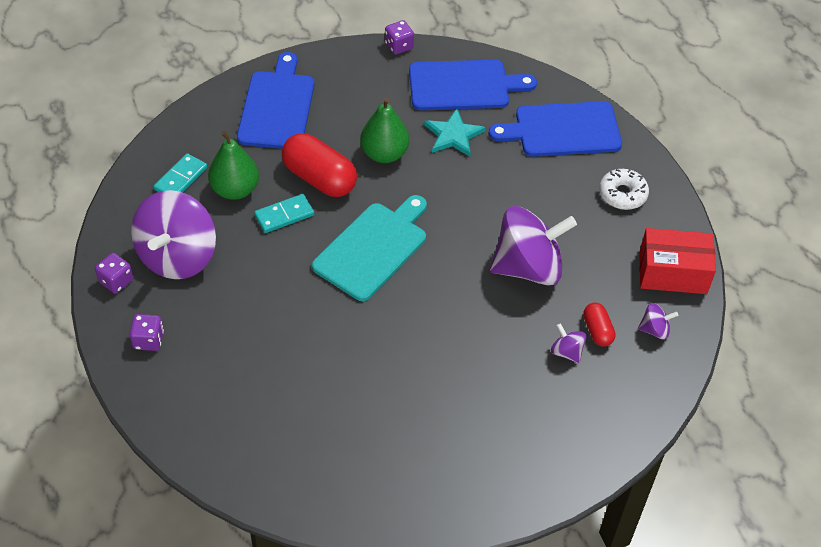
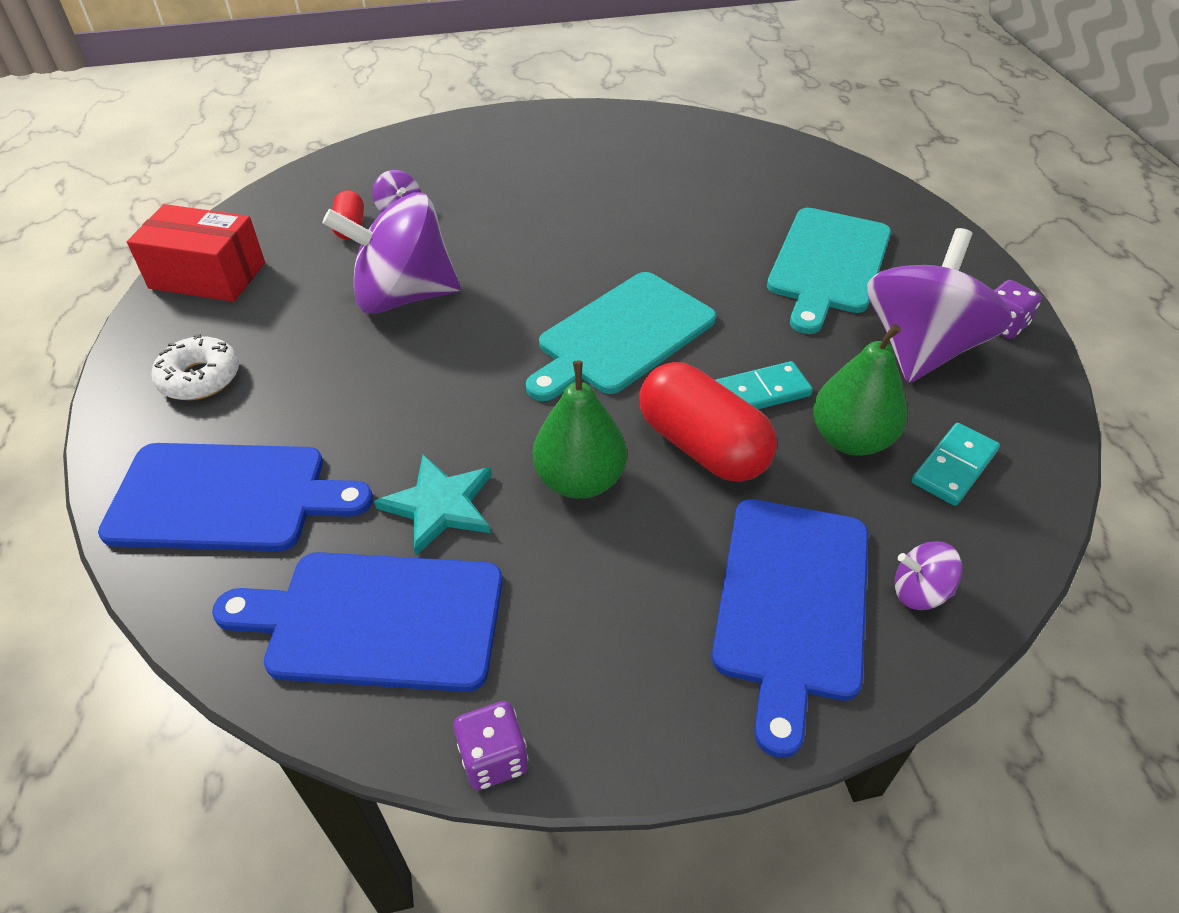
camera: 170 degrees left, 5 degrees down
(148, 340) = (929, 259): purple dice -> none
(227, 327) = (827, 264): none -> turquoise cutting board
(654, 330) = (279, 223): purple spinning top -> purple spinning top (919, 592)

